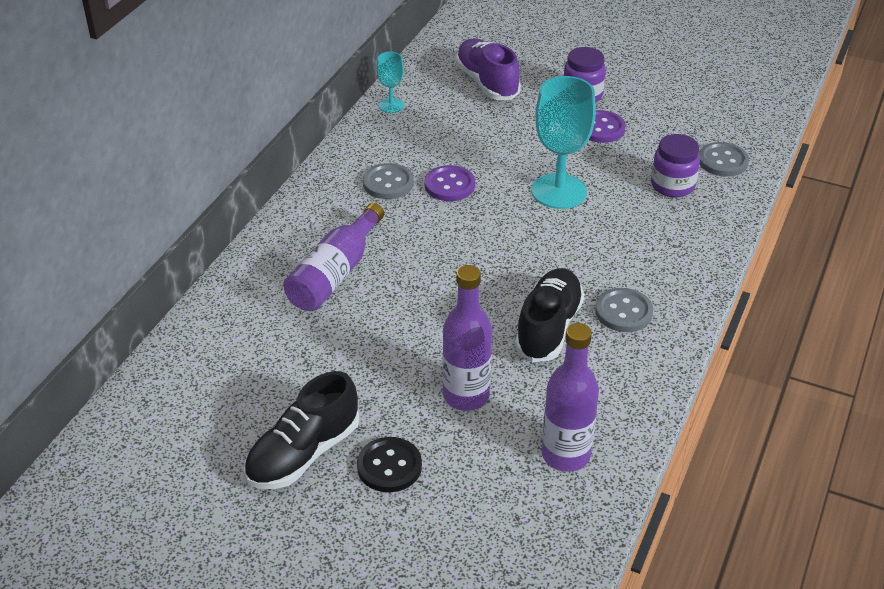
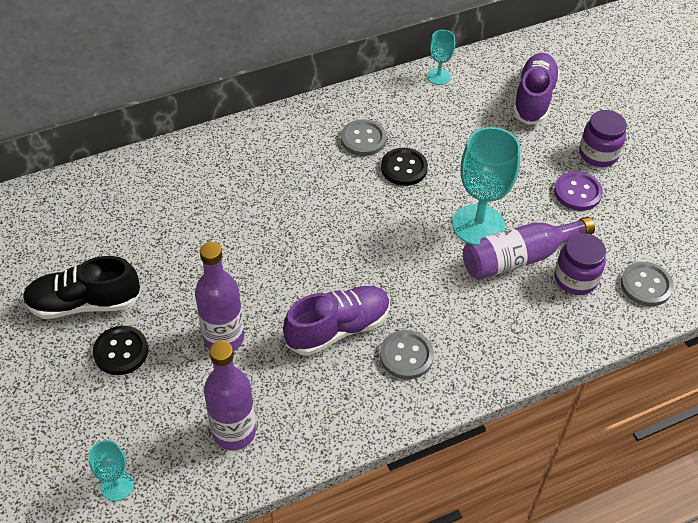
camera: 40 degrees right, 10 degrees up
(335, 274) = (248, 187): purple bottle -> purple bottle (519, 258)
(449, 185) = (404, 168): purple button -> black button
(523, 564) = (117, 486): none -> turquoise goblet
(548, 328) = (338, 329): black shoe -> purple shoe

